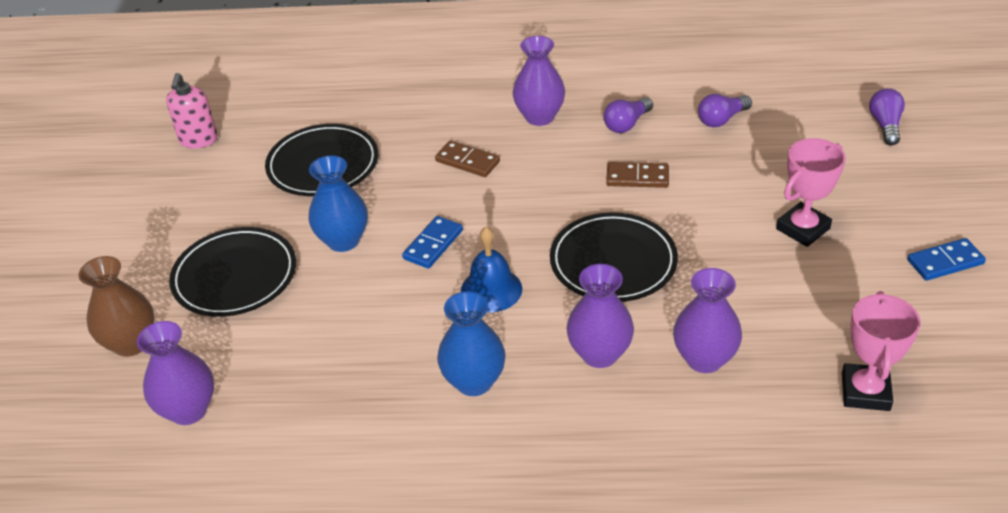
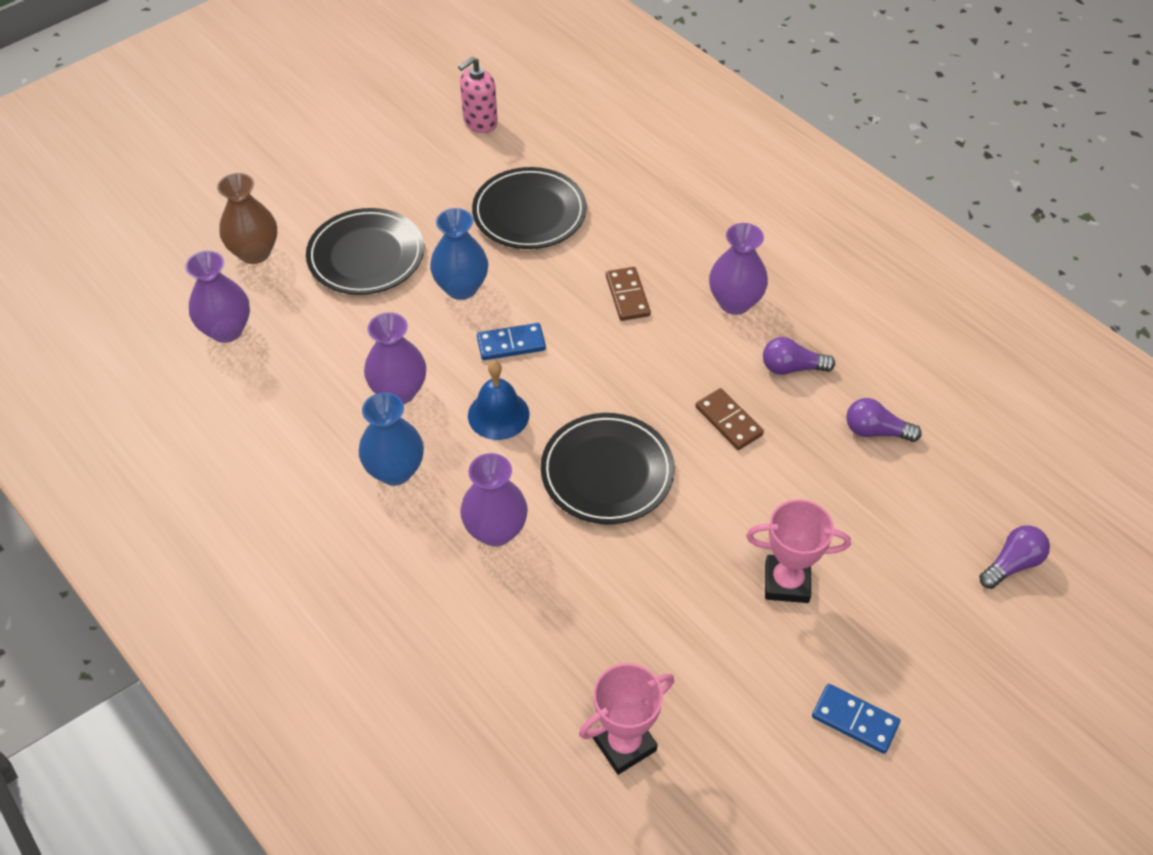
camera: 45 degrees right, 10 degrees up
(704, 359) = (555, 605): purple vase -> purple vase (399, 391)

